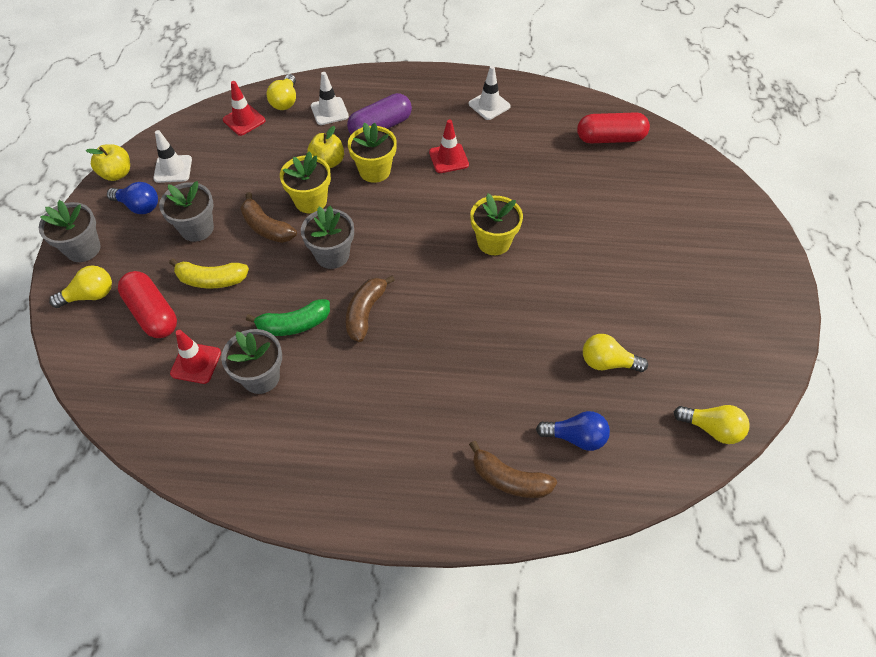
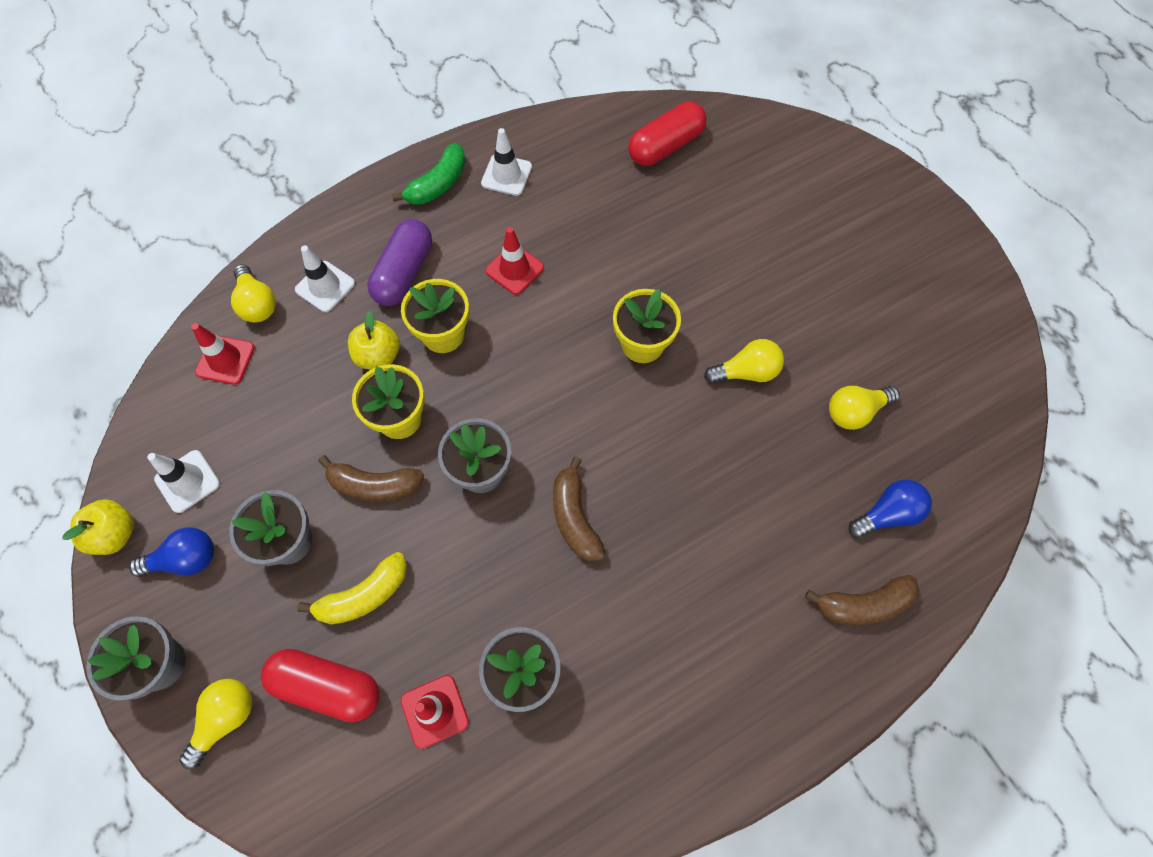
camera: 35 degrees left, 10 degrees up
(294, 324) = (508, 585): green banana -> green banana (438, 184)
(711, 428) = (993, 420): yellow light bulb -> yellow light bulb (746, 372)

